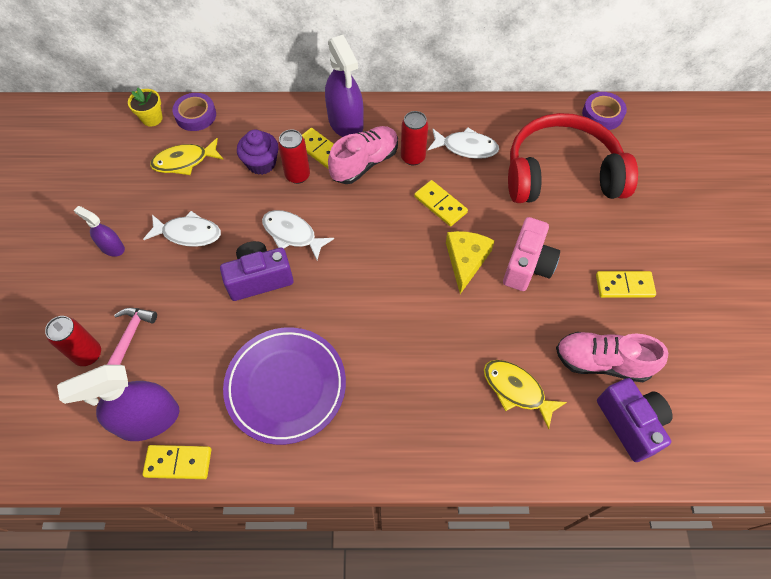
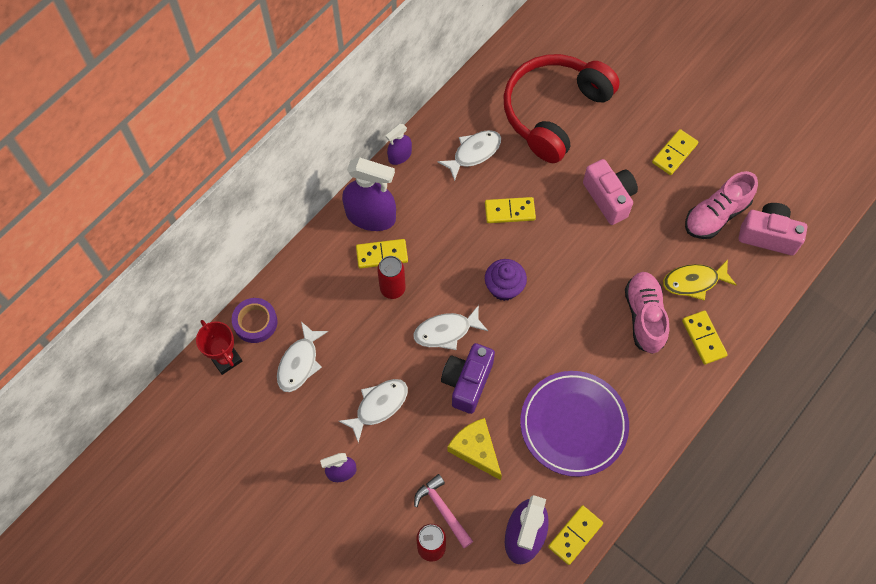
camera: 50 degrees left, 5 degrees up
(152, 118) = (226, 359): yellow flower pot -> red trophy
(184, 161) = (299, 363): yellow fish -> white fish
(261, 163) = (355, 306): purple cupcake -> purple cupcake (504, 287)
(364, 163) = (424, 233): pink shoe -> pink shoe (644, 316)
(413, 157) = (449, 196): red can -> none
(414, 106) = (400, 156): none -> purple spray bottle
(466, 260) = (571, 232): yellow cheese -> yellow cheese (476, 449)
(468, 439) = (703, 338): none -> yellow domino
(602, 114) = (527, 40): purple tape -> none
(630, 423) = (768, 235): purple camera -> pink camera

